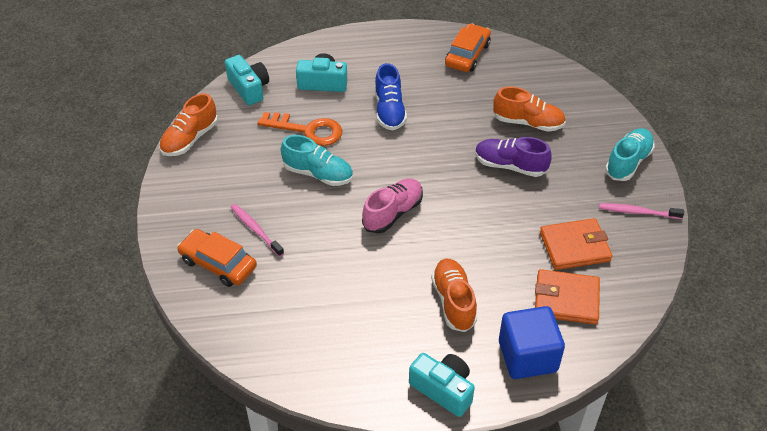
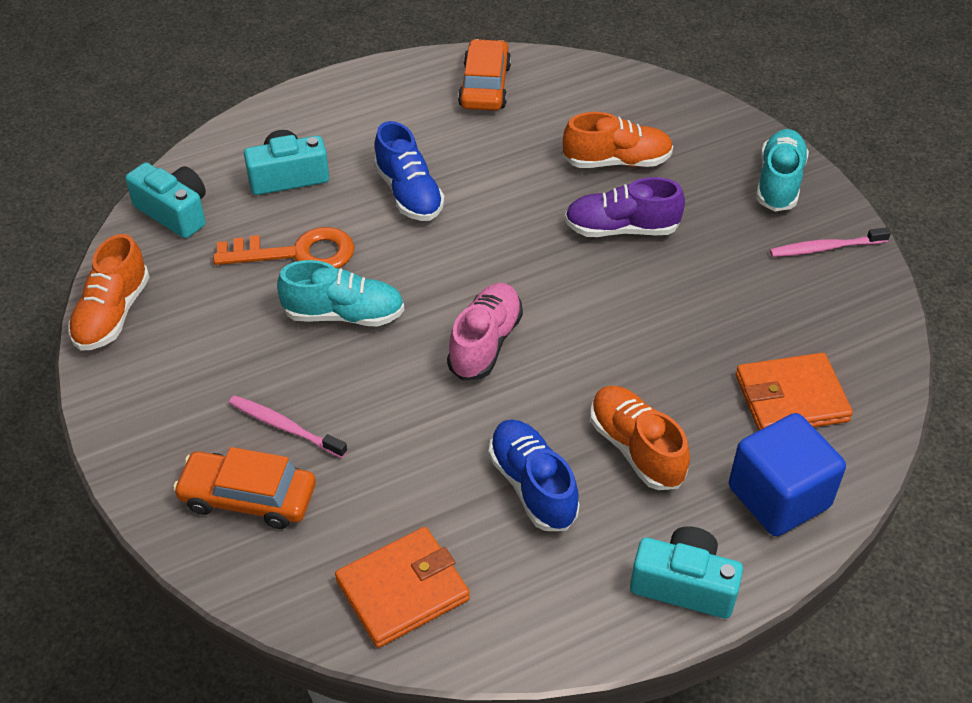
camera: 20 degrees left, 0 degrees up
(381, 305) = (532, 486): none -> blue shoe
(574, 247) = (766, 320): orange wallet -> orange wallet (403, 590)

